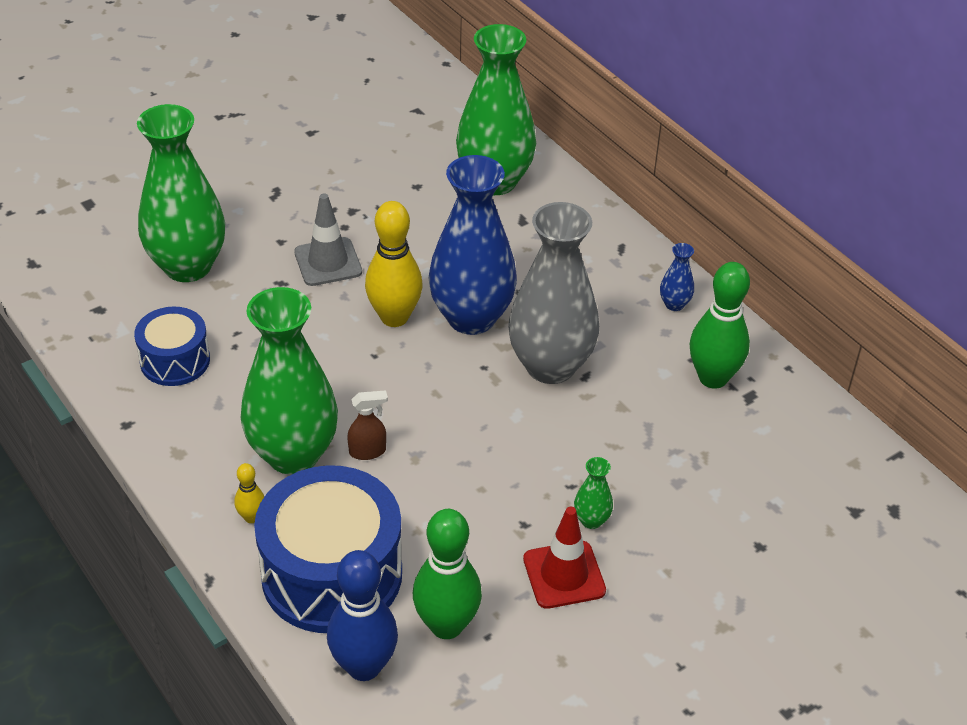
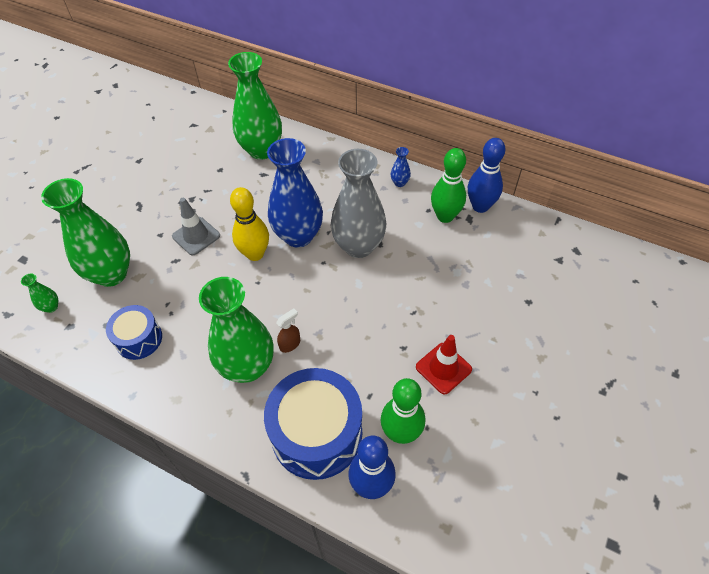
camera: 25 degrees left, 10 degrees up
(251, 517) = (247, 420): yellow bowling pin -> none
(591, 520) = (437, 328): green vase -> green vase (51, 307)
(780, 386) = (480, 206): none -> blue bowling pin

